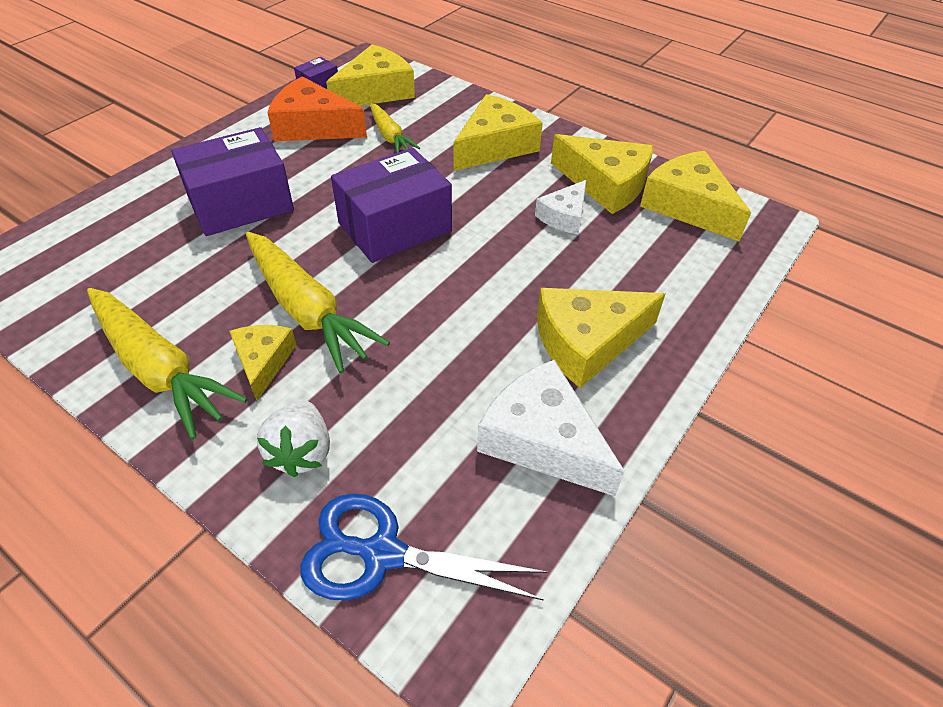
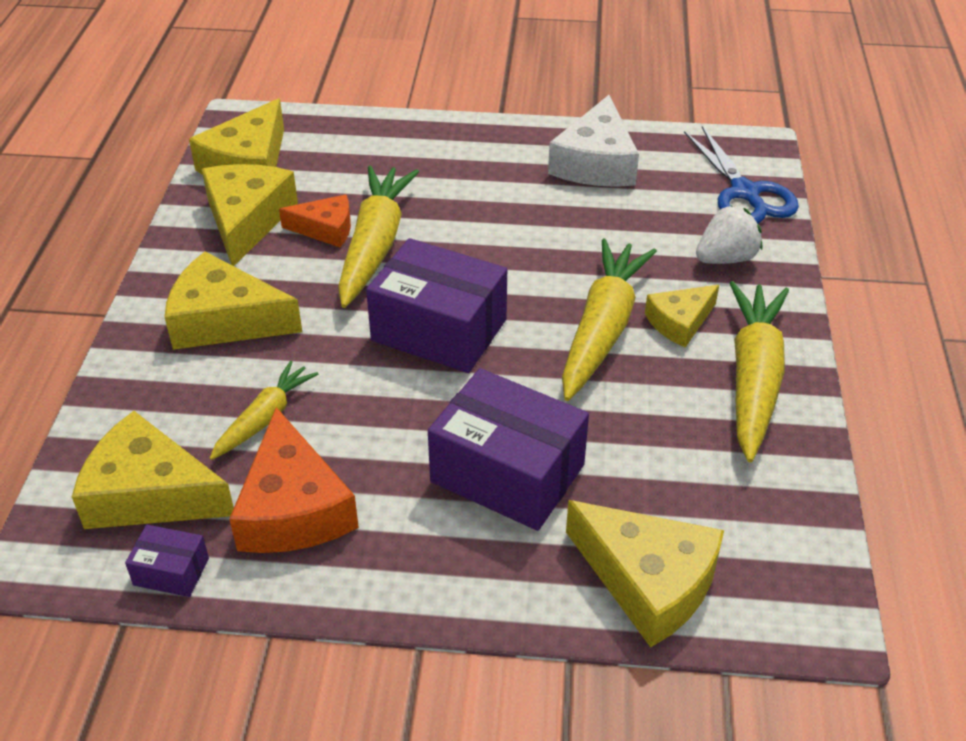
camera: 120 degrees left, 5 degrees down
(522, 233) = (375, 245): none -> yellow carrot
(564, 216) = (325, 229): white cheese -> orange cheese
(587, 342) = (484, 170): yellow cheese -> yellow cheese (648, 581)

